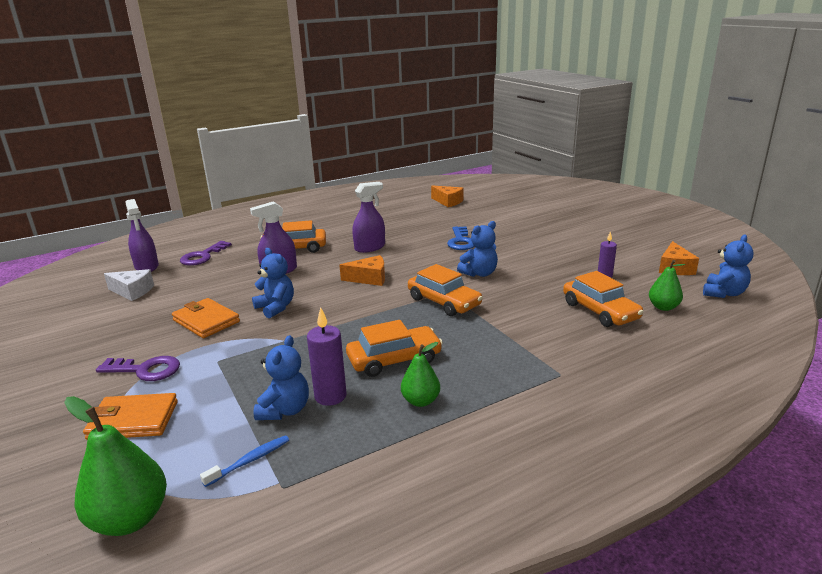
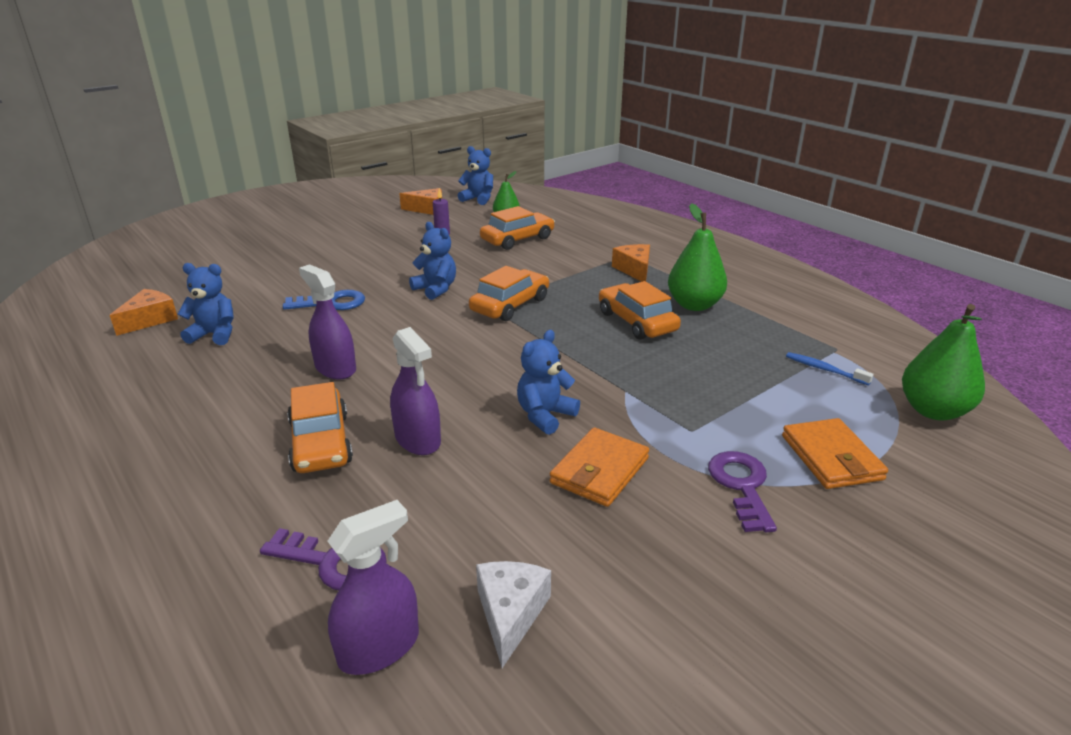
camera: 100 degrees left, 5 degrees up
(285, 410) = (749, 366): blue teddy bear -> blue teddy bear (214, 334)
(330, 396) = (713, 346): purple candle -> none
(369, 278) = (449, 356): orange cheese -> orange cheese (634, 270)
(420, 401) = (694, 305): green pear -> green pear, size x1.65

